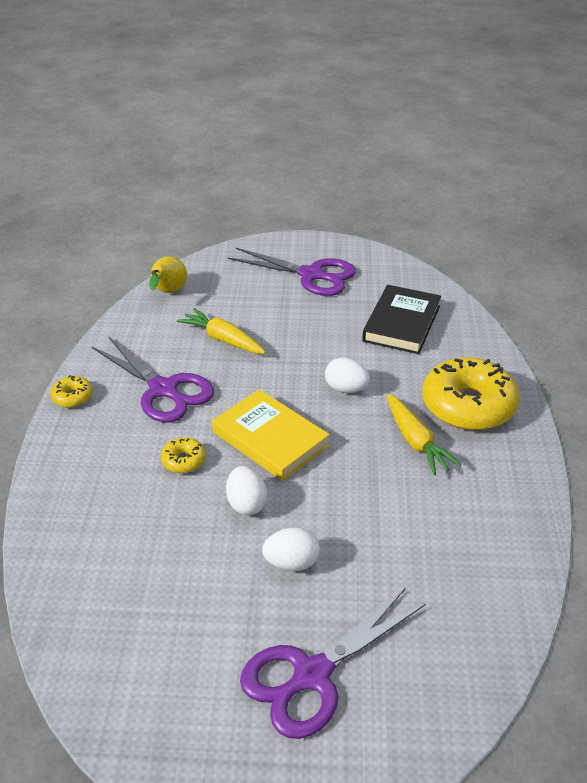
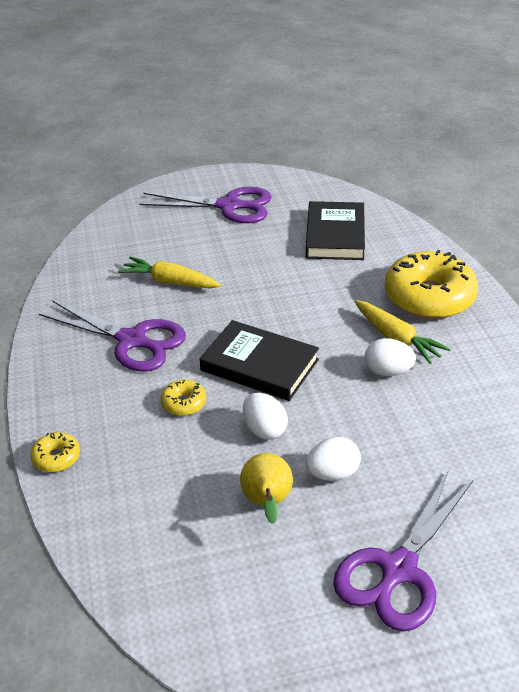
camera: 15 degrees left, 0 degrees up
(72, 397) = (40, 366): yellow donut -> yellow donut (56, 457)
(168, 293) = (93, 248): yellow pear -> yellow pear (267, 504)
(270, 439) = (259, 365): yellow book -> black book
(346, 389) = (310, 304): white egg -> white egg (387, 371)

